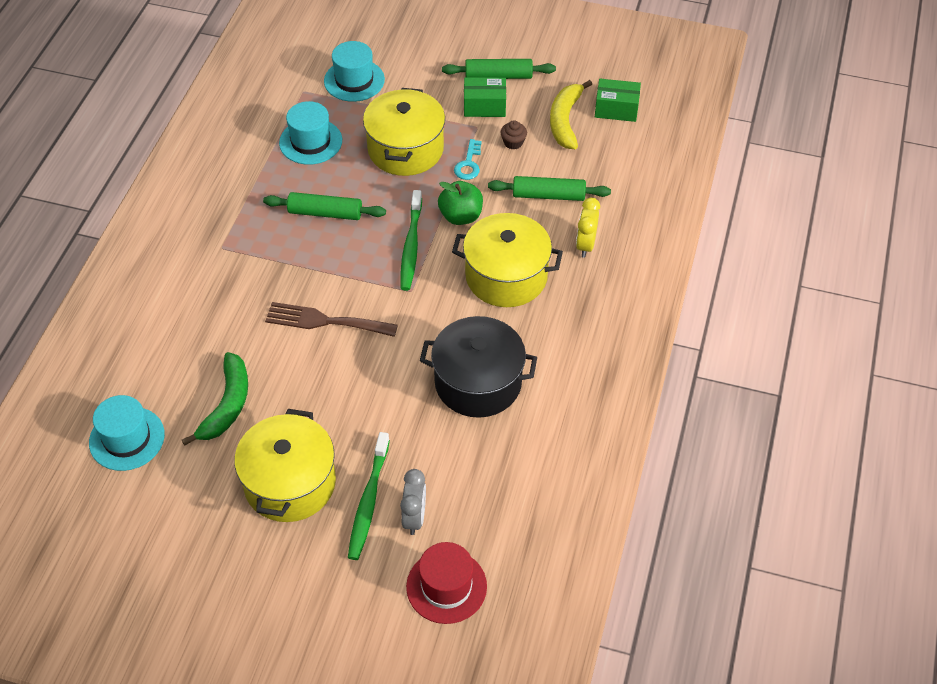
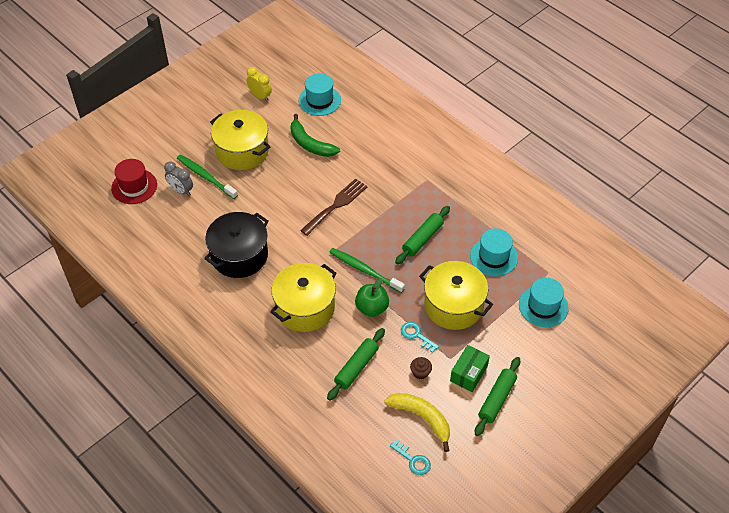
camera: 120 degrees right, 0 degrees up
(585, 245) = (298, 365): yellow clock -> yellow clock (260, 96)
(616, 109) = (413, 460): green box -> turquoise key

